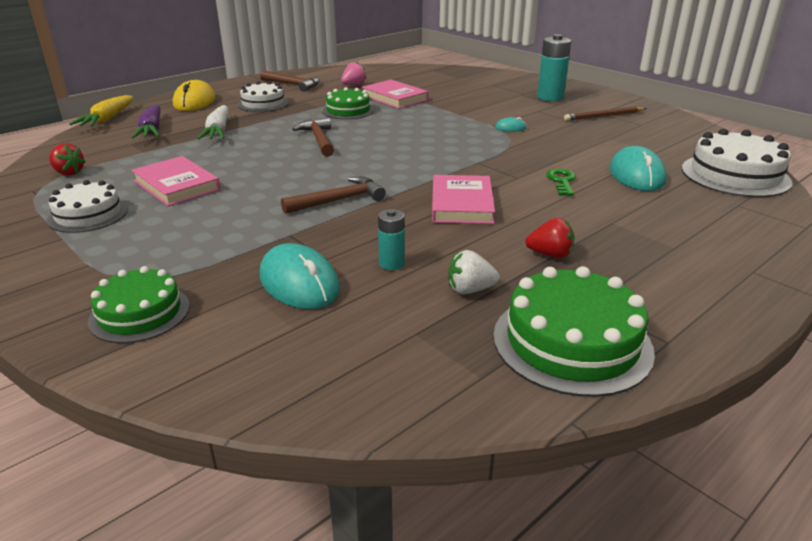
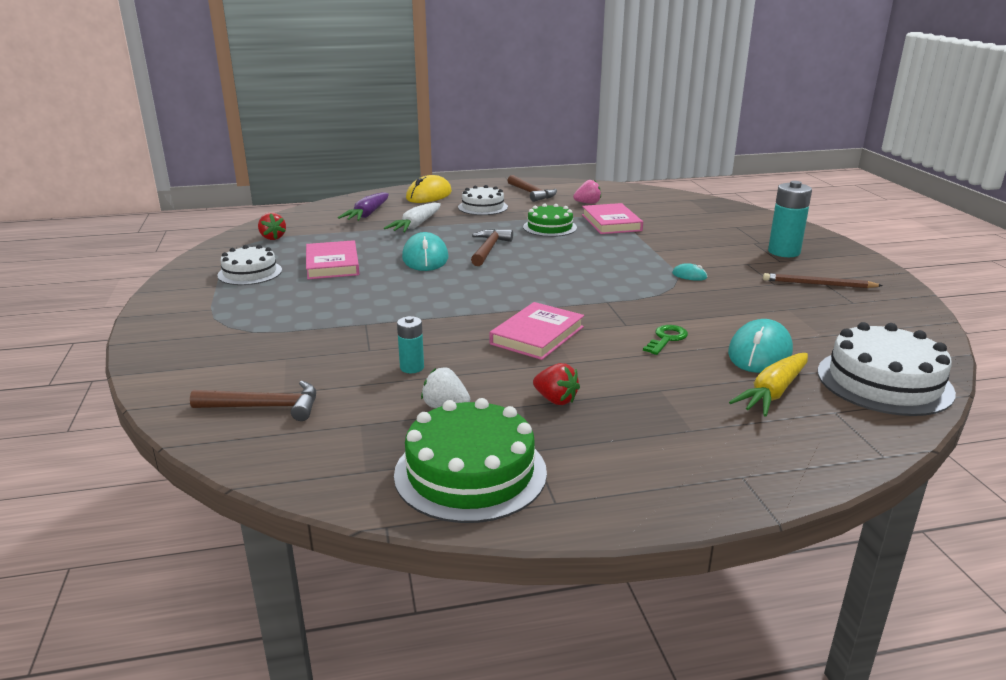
camera: 30 degrees right, 5 degrees down
(107, 119) = (346, 199): yellow carrot -> yellow carrot (773, 393)
(140, 313) = (203, 351): green cake -> none
(299, 283) = (326, 362): turquoise mouse -> turquoise mouse (425, 258)
(339, 200) = (437, 306): brown hammer -> brown hammer (265, 407)

